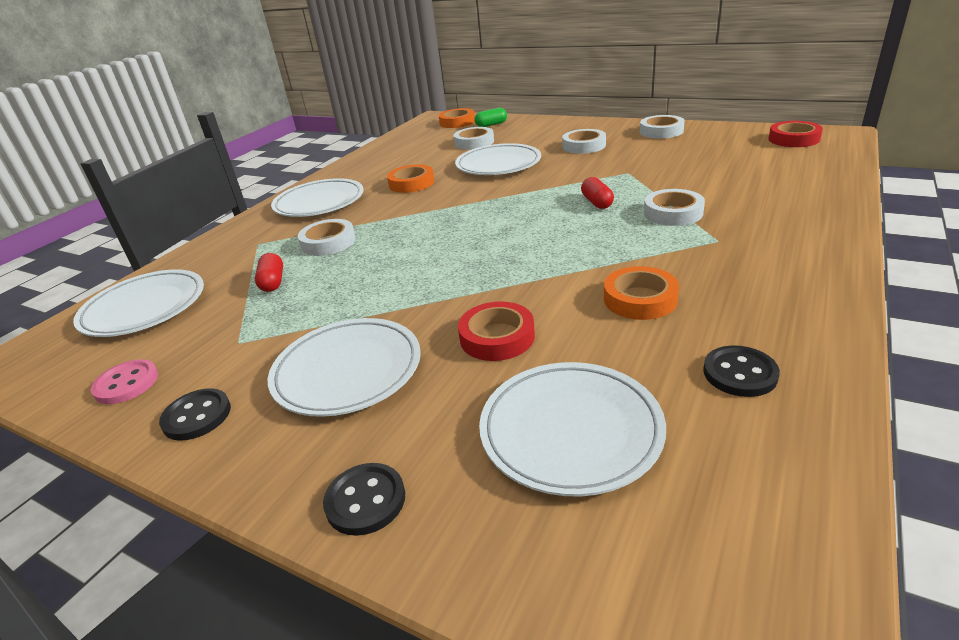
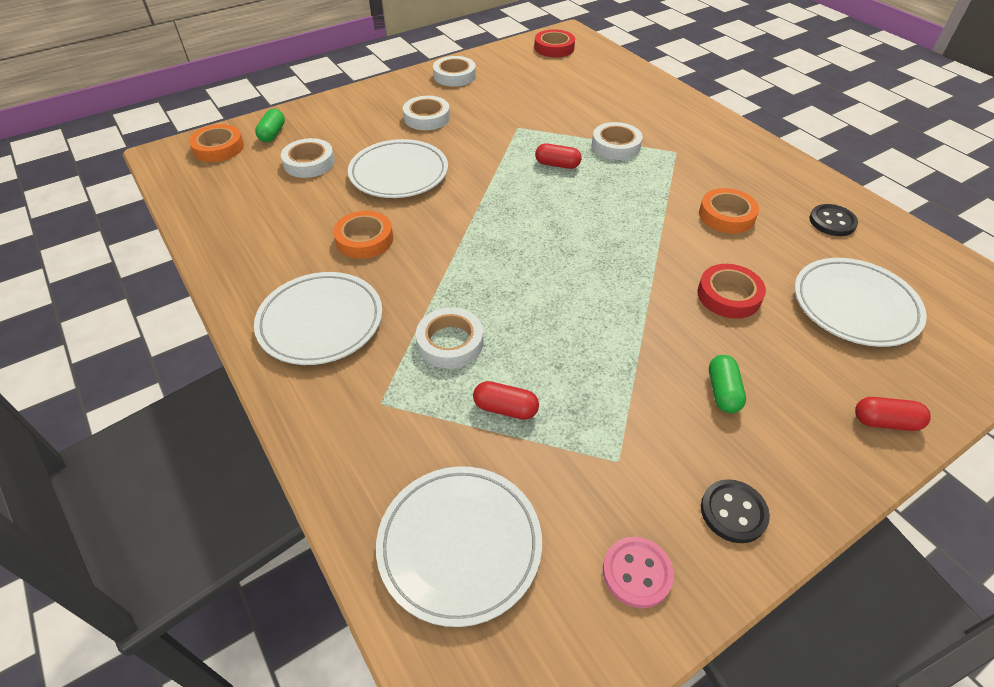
camera: 65 degrees left, 15 degrees up
(347, 371) = (722, 392): white plate -> green capsule
(365, 500) = (885, 422): black button -> red capsule

